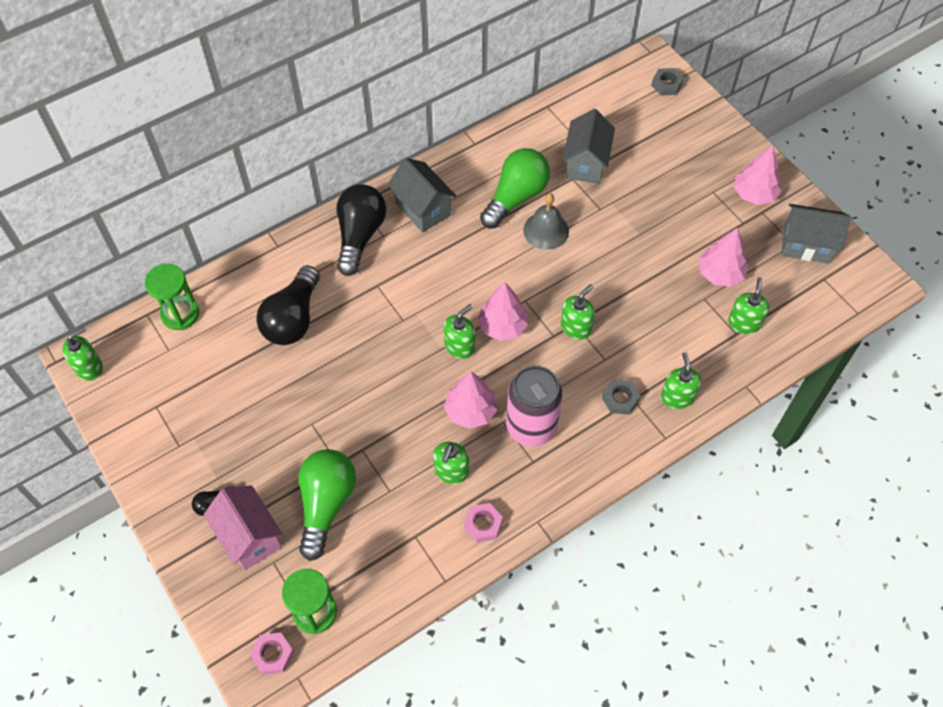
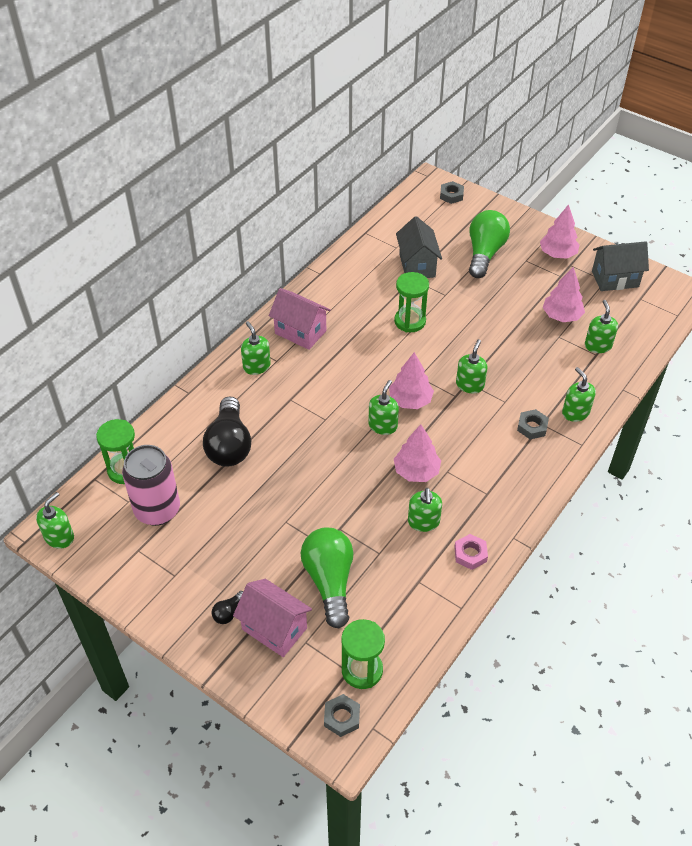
camera: 20 degrees left, 10 degrees down
(273, 654) = (342, 717): pink nut -> grey nut
(359, 236) = (256, 366): black light bulb -> green soap dispenser
(423, 209) = (300, 332): grey house -> pink house
(515, 197) = (373, 304): green light bulb -> green light bulb (484, 253)
(531, 427) = (472, 468): pink can -> pink can (157, 510)
(546, 230) = (410, 321): grey bell -> green hourglass

